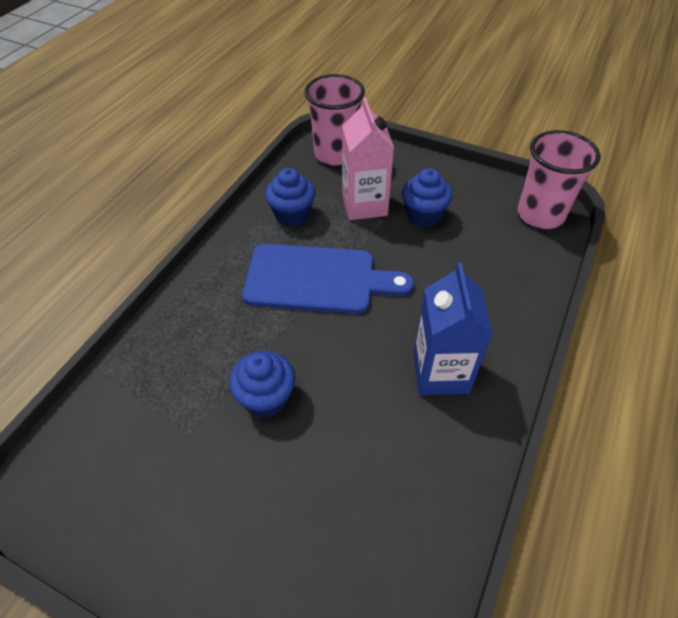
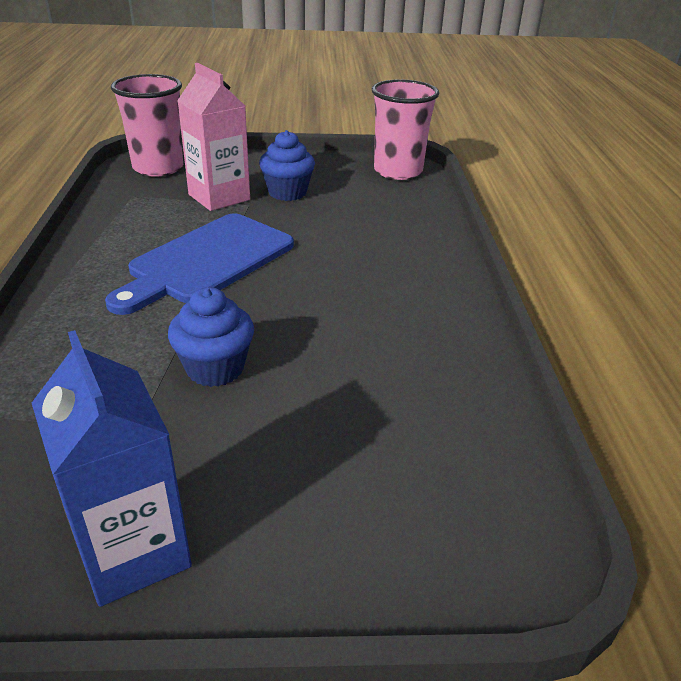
camera: 30 degrees left, 15 degrees down
(292, 215) = (140, 220): blue cupcake -> none
(317, 279) = (207, 261): blue cutting board -> blue cutting board turned 150 degrees clockwise
(440, 373) = (391, 295): blue carton -> blue carton (133, 551)

